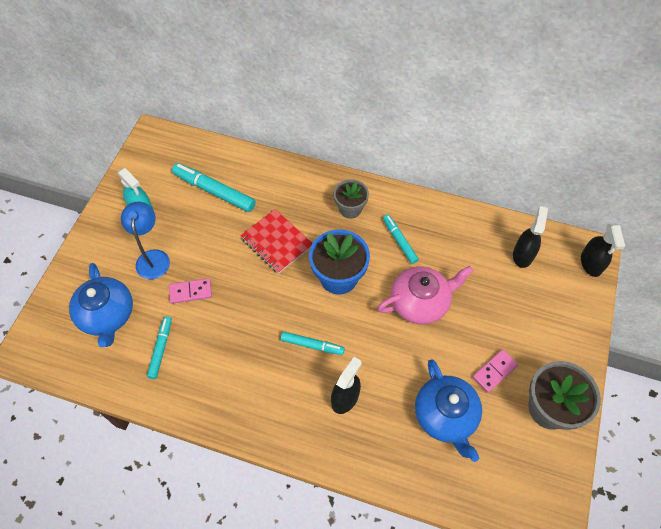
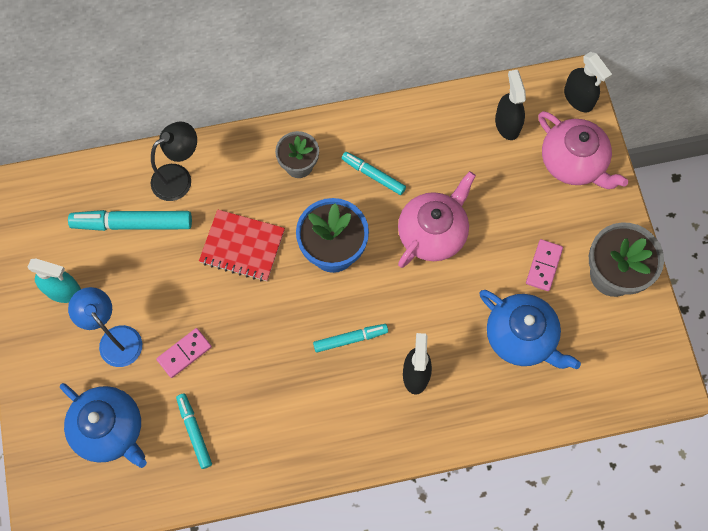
camera: 30 degrees left, 10 degrees up
(264, 177) = (179, 177): none -> black lamp
(561, 307) = (573, 162): none -> pink teapot

